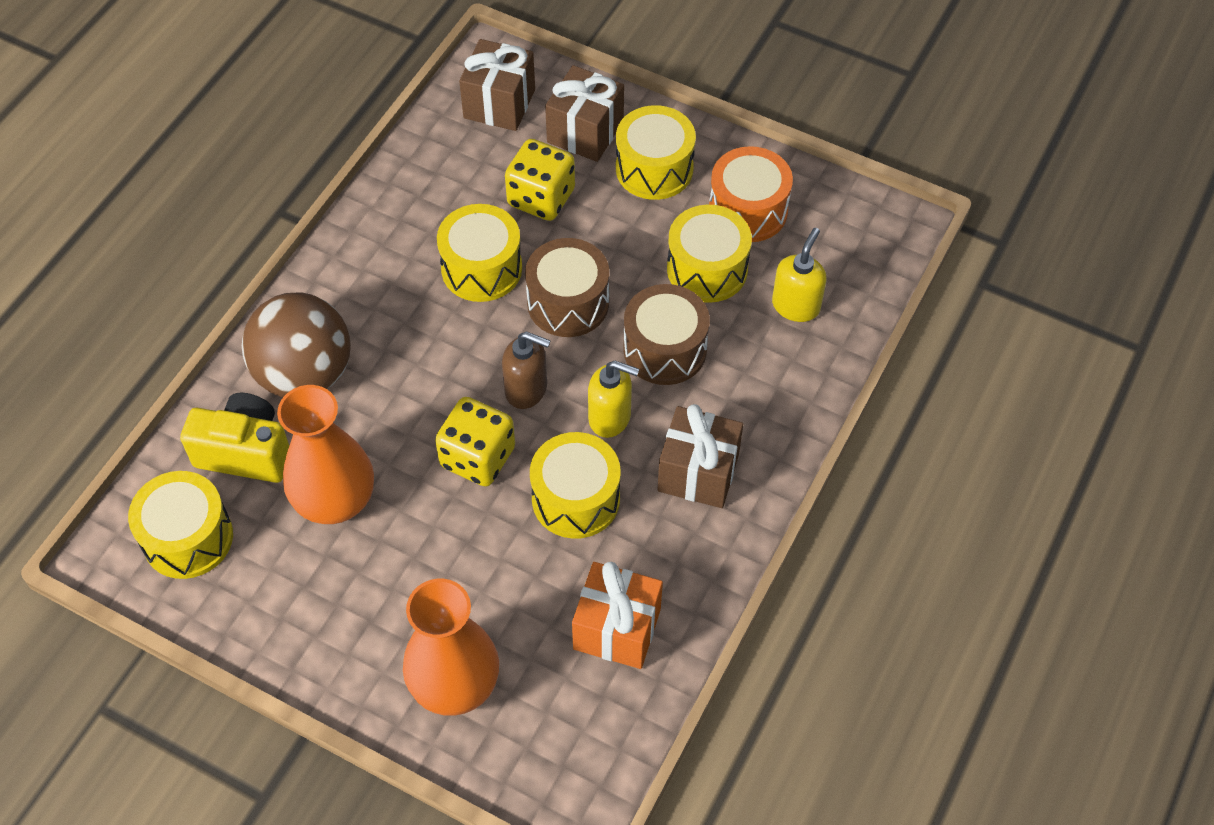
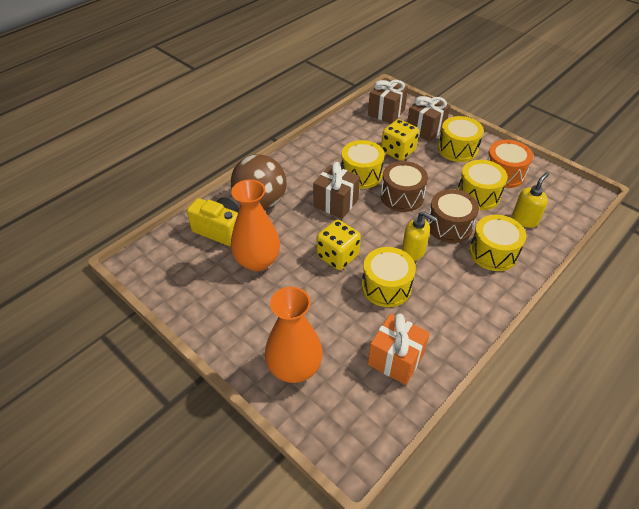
camera: 15 degrees right, 10 degrees down
(188, 538) = (177, 263): yellow drum -> yellow drum (493, 253)
(526, 389) = (371, 230): brown soap dispenser -> none
(698, 473) = (458, 288): brown gift -> brown gift (336, 203)

